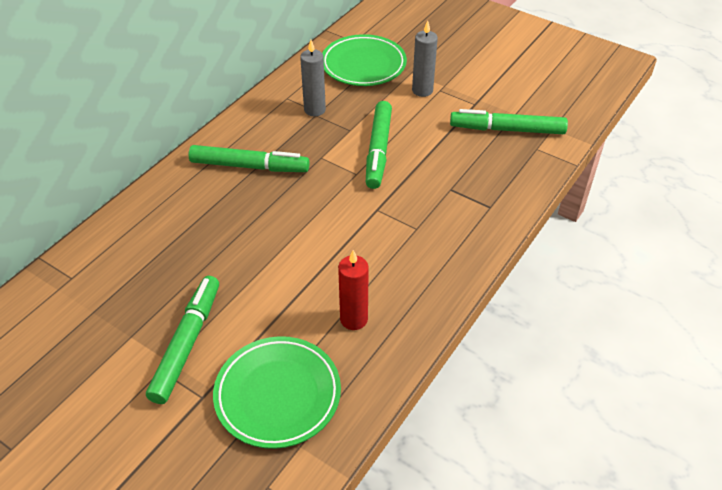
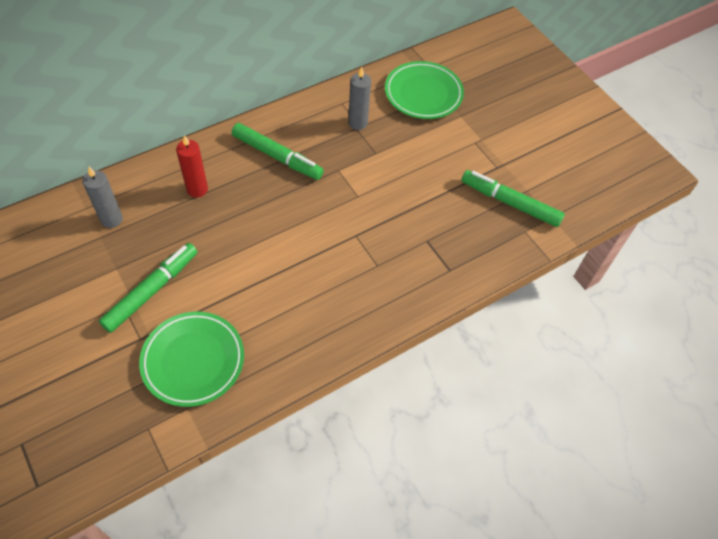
camera: 20 degrees right, 10 degrees up
(354, 319) = (282, 323): red candle -> red candle (197, 189)
(378, 150) = (388, 181): green marker -> none
(422, 90) = (459, 137): grey candle -> grey candle (111, 219)

